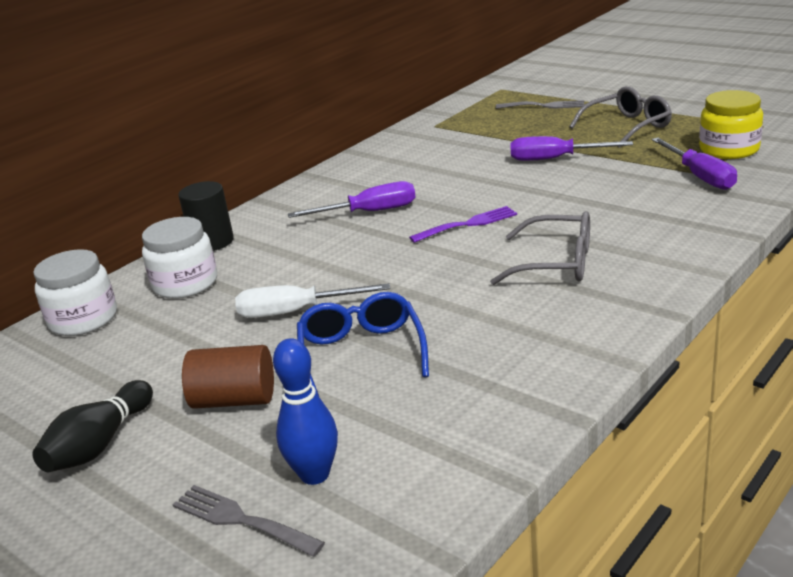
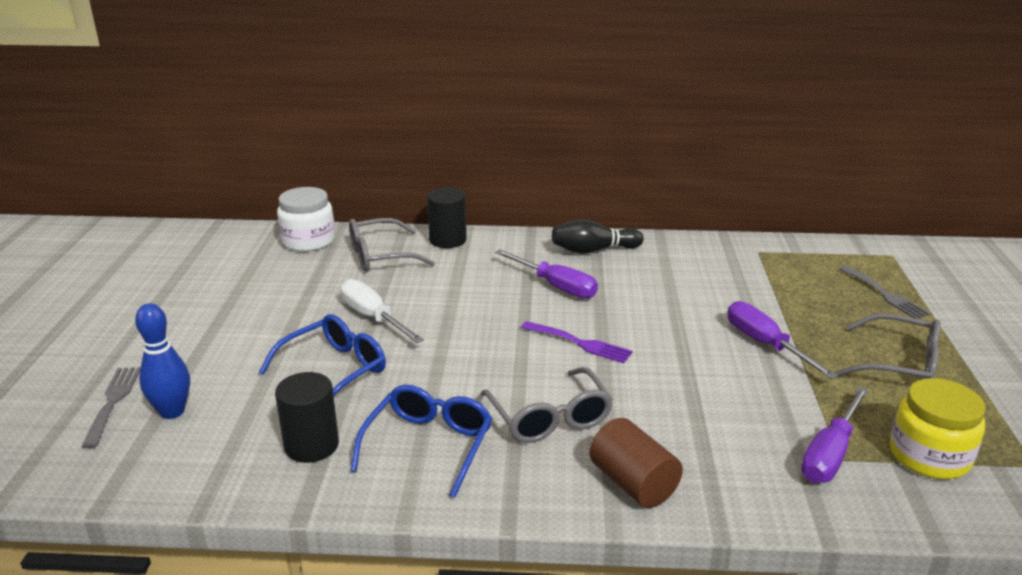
camera: 50 degrees right, 0 degrees up
(100, 444) = (171, 313): black bowling pin -> black bowling pin (593, 250)
(185, 284) = (380, 256): white jar -> grey glasses
(234, 400) = (244, 341): brown cylinder -> brown cylinder (633, 483)
(474, 391) = (311, 445): none -> black cylinder
(537, 327) = (429, 445): none -> blue glasses

